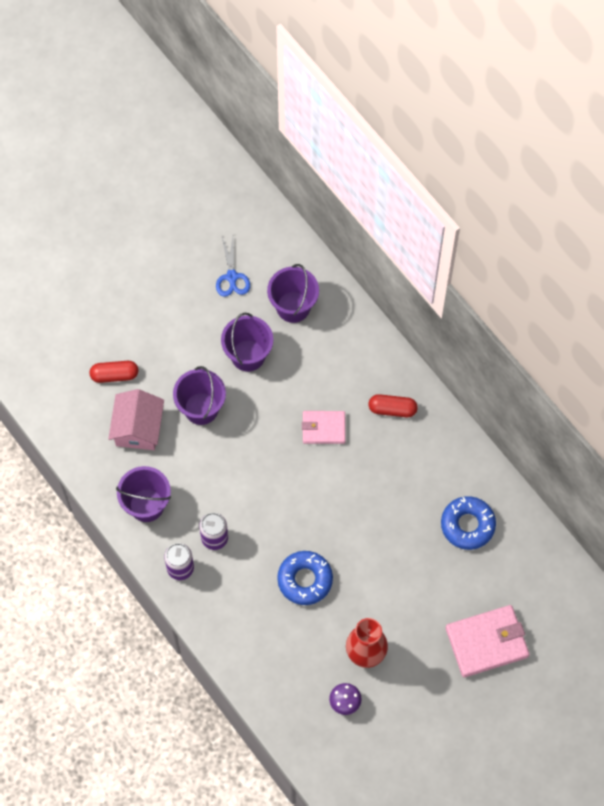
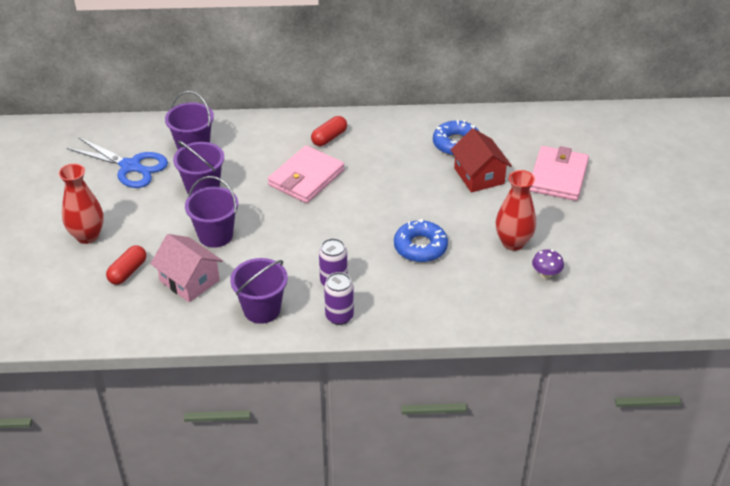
camera: 55 degrees left, 25 degrees down
(130, 312) = (87, 236): none -> red vase
(232, 277) = (131, 167): blue scissors -> blue scissors, size x1.65
(323, 428) = (306, 178): pink wallet -> pink wallet, size x1.59
(435, 572) = (479, 176): none -> red house

